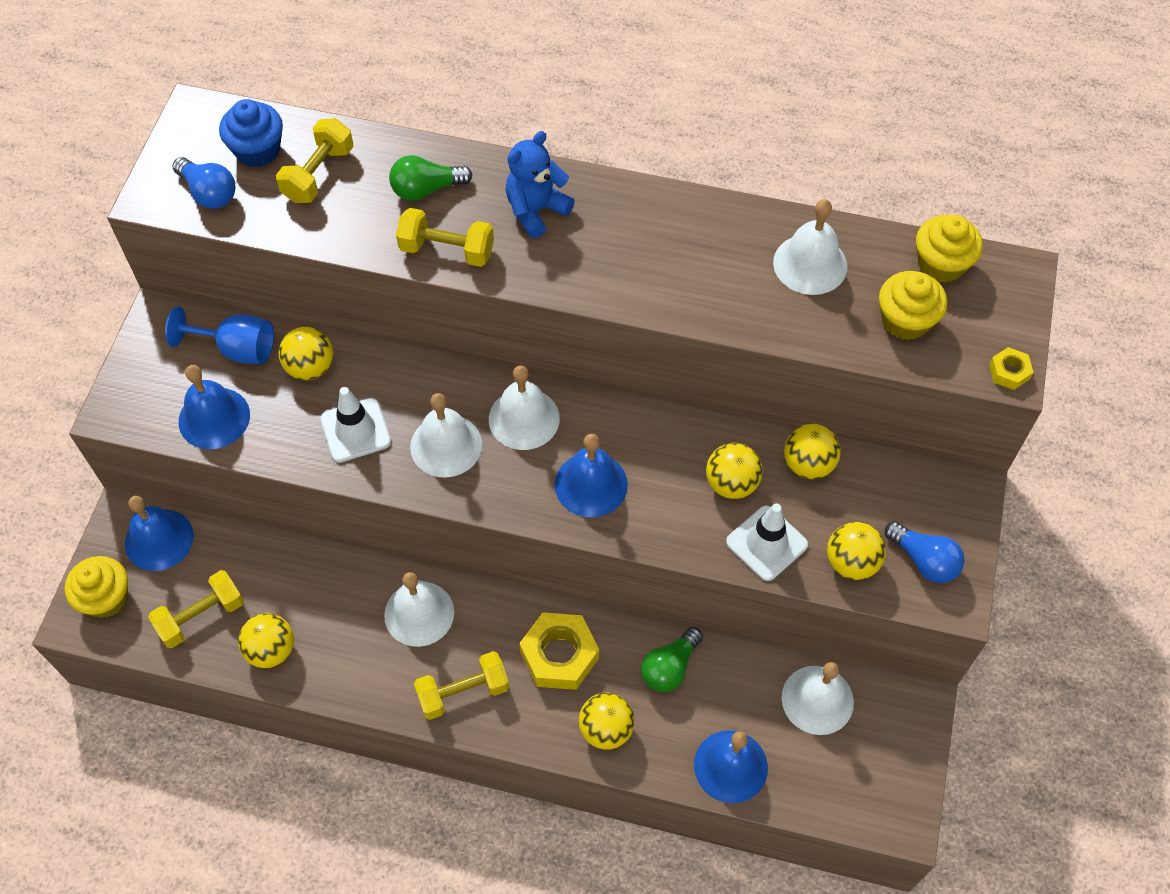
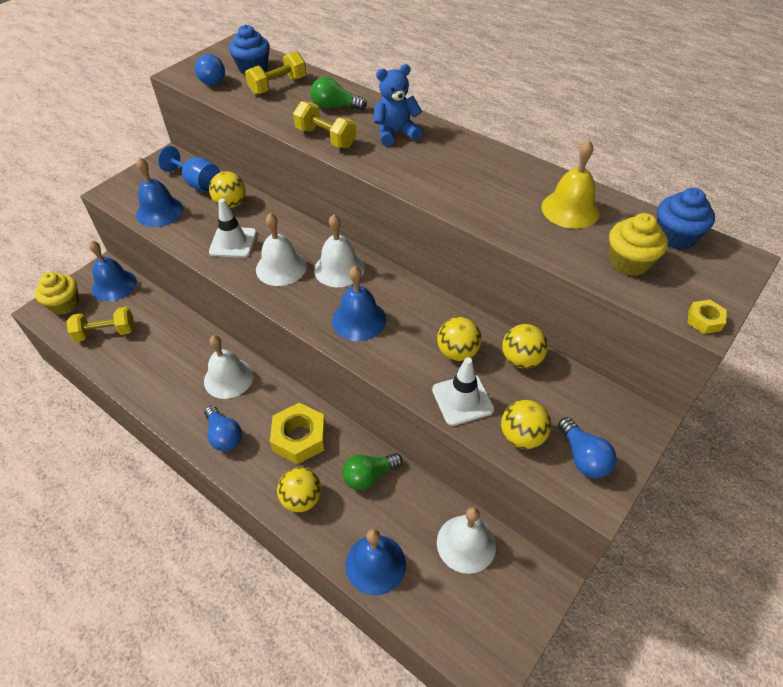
camera: 25 degrees right, 10 degrees down
(271, 650) = (130, 365): yellow ball -> none
(463, 692) = (224, 436): yellow dumbbell -> blue light bulb
(810, 264) = (570, 209): white bell -> yellow bell
(941, 264) = (675, 236): yellow cupcake -> blue cupcake

